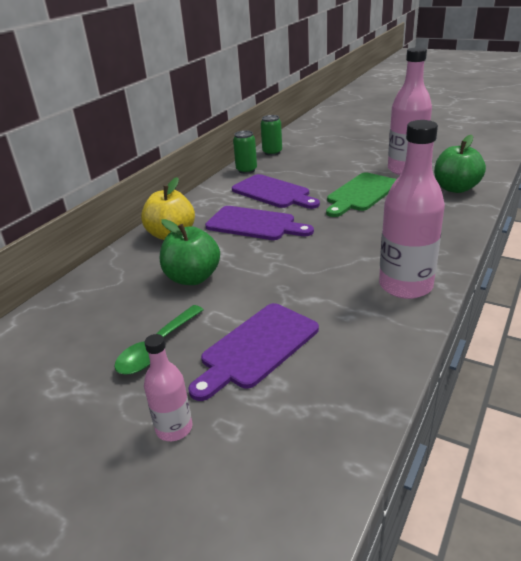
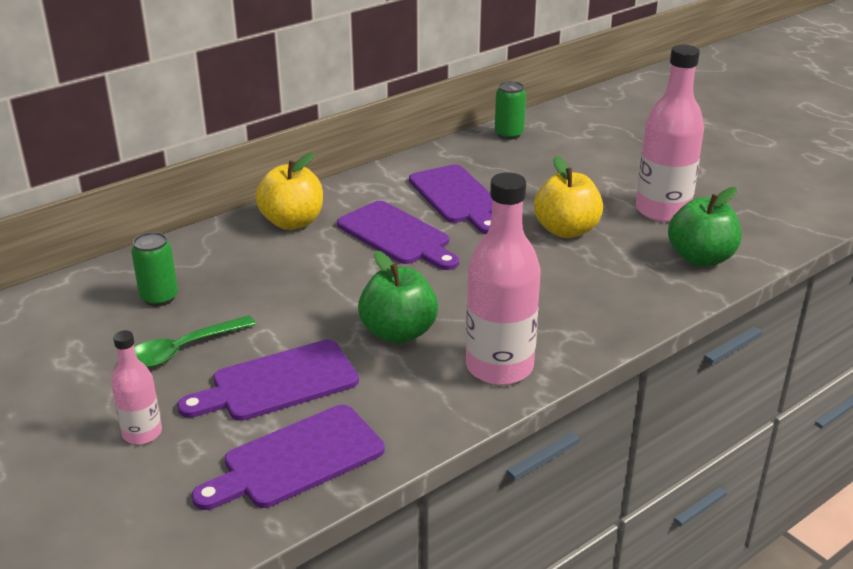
camera: 20 degrees right, 0 degrees up
(192, 278) = (274, 283): green apple -> green apple (398, 333)
(246, 170) = (452, 154): green can -> green can (159, 297)
(325, 403) = (297, 459): none -> purple cutting board
(361, 194) = (566, 230): green cutting board -> yellow apple

